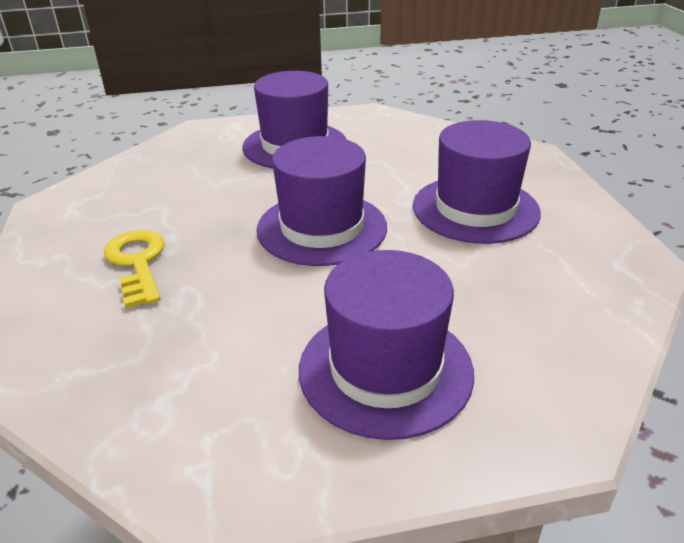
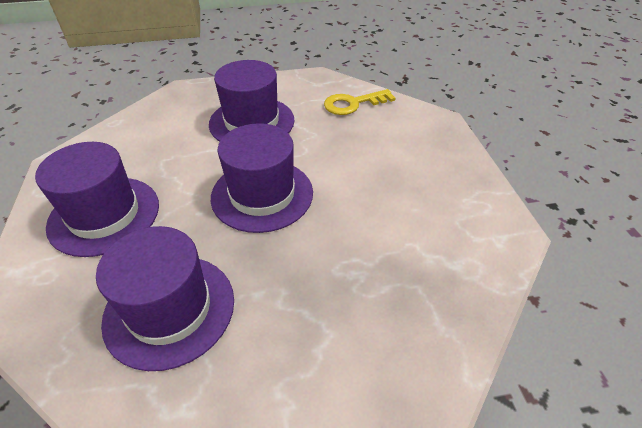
camera: 90 degrees left, 10 degrees up
(137, 263) = (299, 313): yellow key -> yellow key (353, 104)
(385, 369) = (410, 169): purple hat -> purple hat (169, 309)

